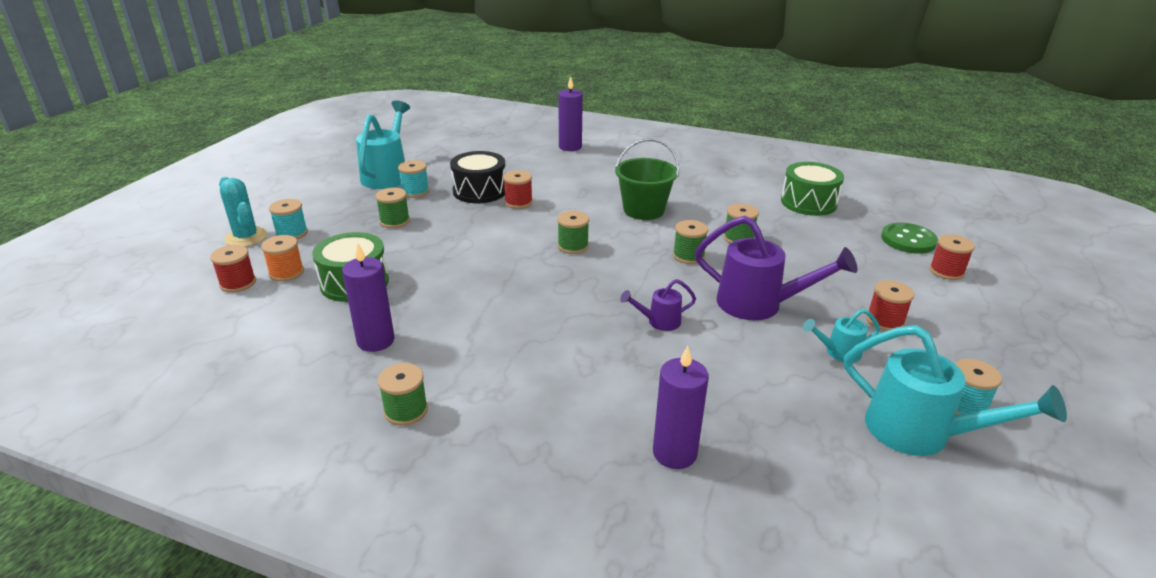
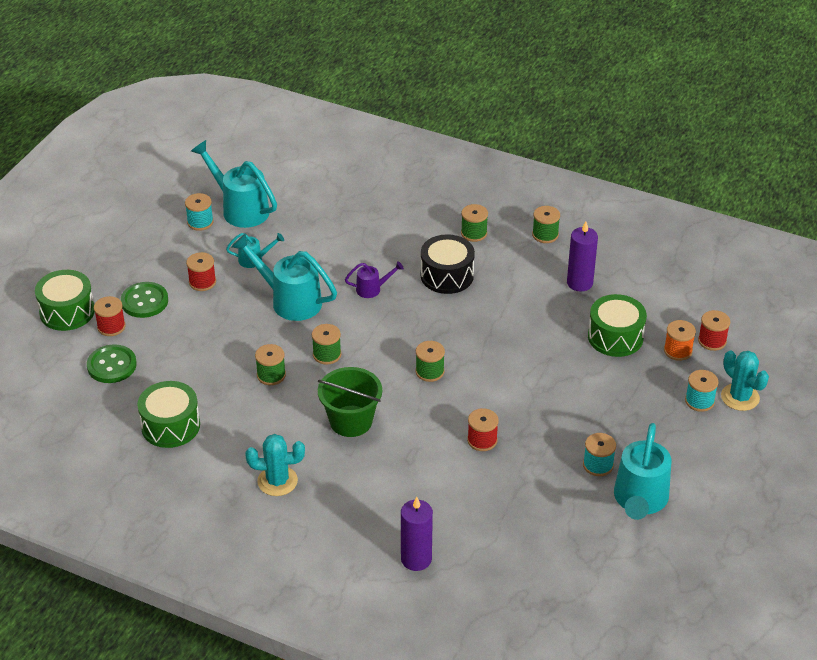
camera: 175 degrees left, 10 degrees up
(394, 221) = (605, 415): green spool -> green spool (474, 233)
(479, 191) = (526, 463): black drum -> black drum (447, 275)
(674, 453) = (387, 205): purple candle -> none
(692, 176) = (277, 481): none -> turquoise cactus
(758, 304) = (290, 301): purple watering can -> turquoise watering can
(935, 297) = (144, 301): none -> green button
(1014, 283) = (67, 311): none -> green drum

